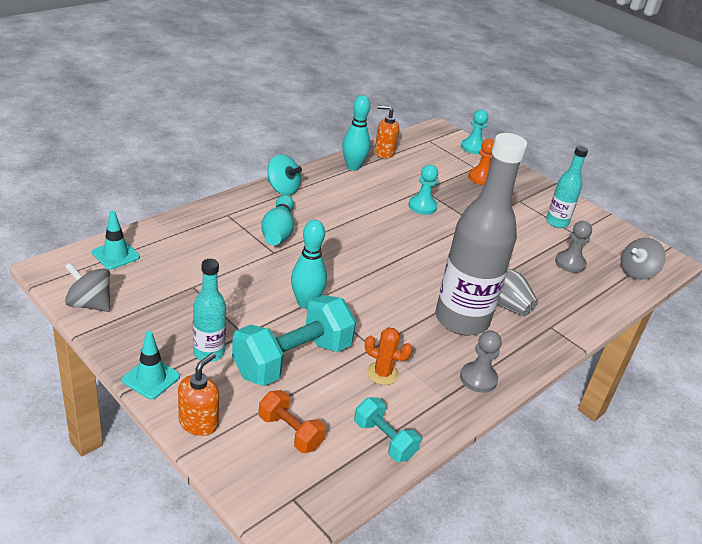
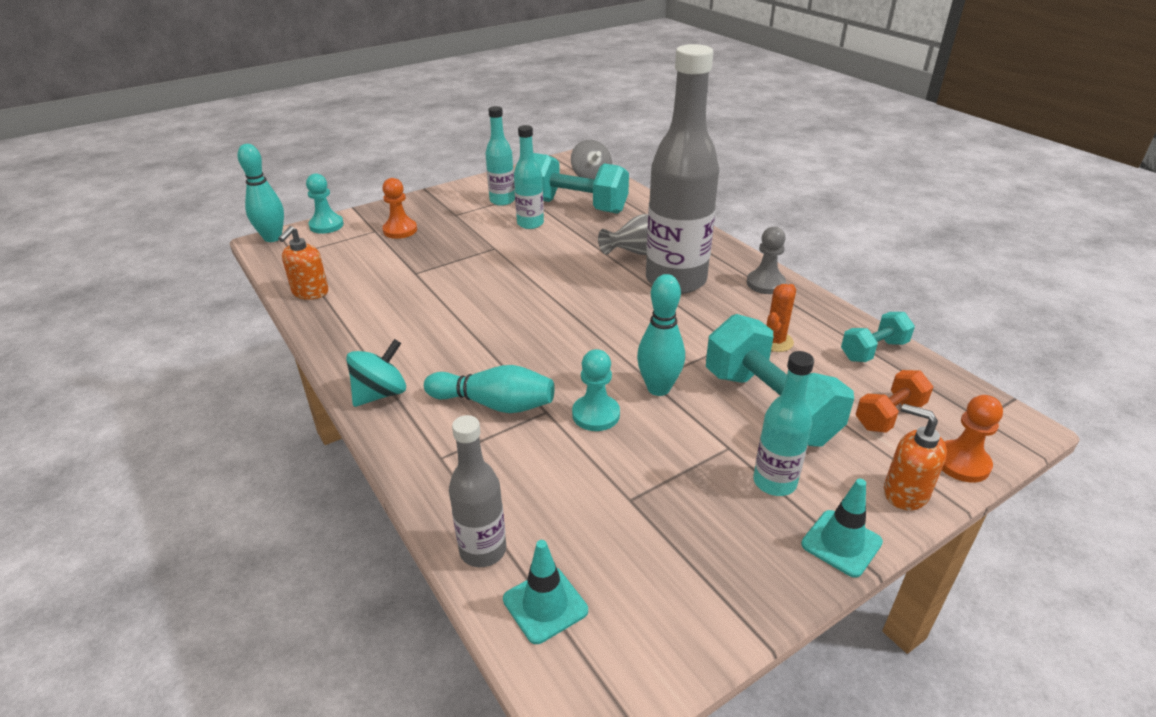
camera: 75 degrees left, 0 degrees up
(90, 304) = (687, 634): grey spinning top -> none
(155, 233) = (483, 550): none -> grey bottle
(233, 467) = (962, 463): none -> orange pawn
(353, 167) = (339, 322): turquoise bowling pin -> turquoise bowling pin (272, 238)
(422, 206) = (454, 278): turquoise pawn -> turquoise pawn (596, 414)
(523, 238) = (530, 224): none -> turquoise bottle
(570, 263) = (576, 206): grey pawn -> turquoise dumbbell

